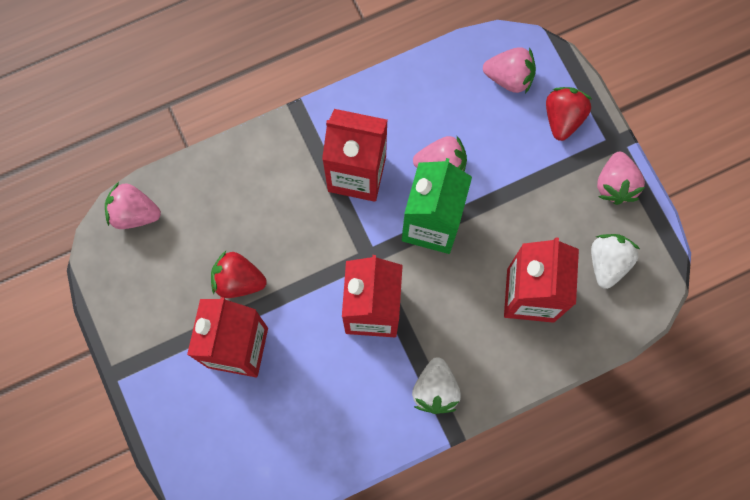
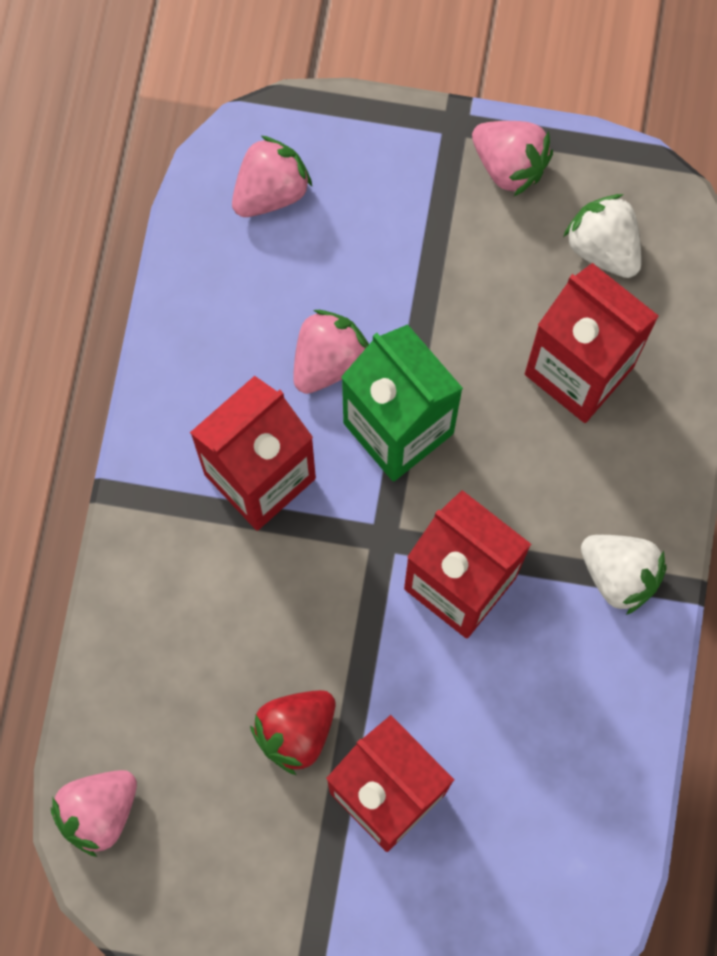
camera: 55 degrees left, 0 degrees up
(563, 118) = (375, 164): red strawberry -> none

